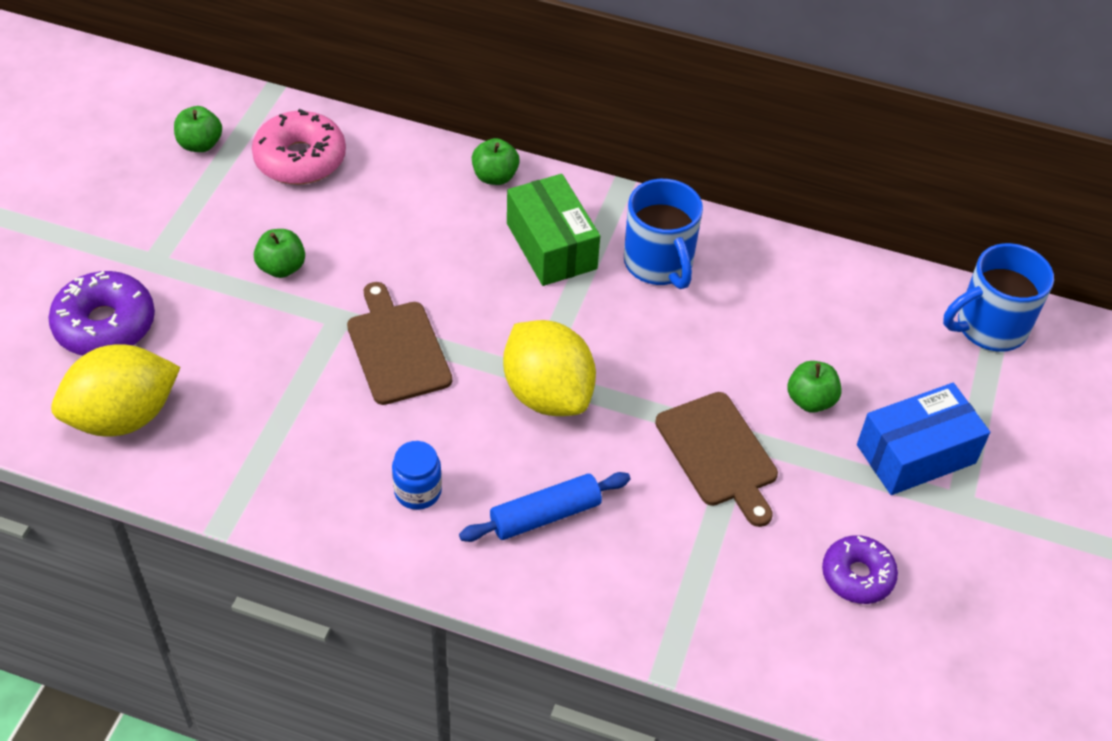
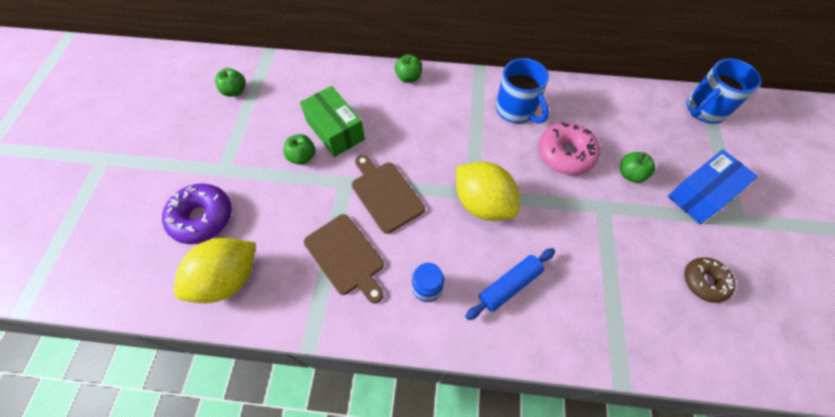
camera: 10 degrees left, 10 degrees up
(300, 159) = (295, 89): pink donut -> pink donut (565, 154)
(551, 246) = (453, 112): green box -> green box (335, 130)
(718, 454) = (594, 220): brown cutting board -> brown cutting board (346, 256)
(857, 575) = (704, 282): purple donut -> brown donut

